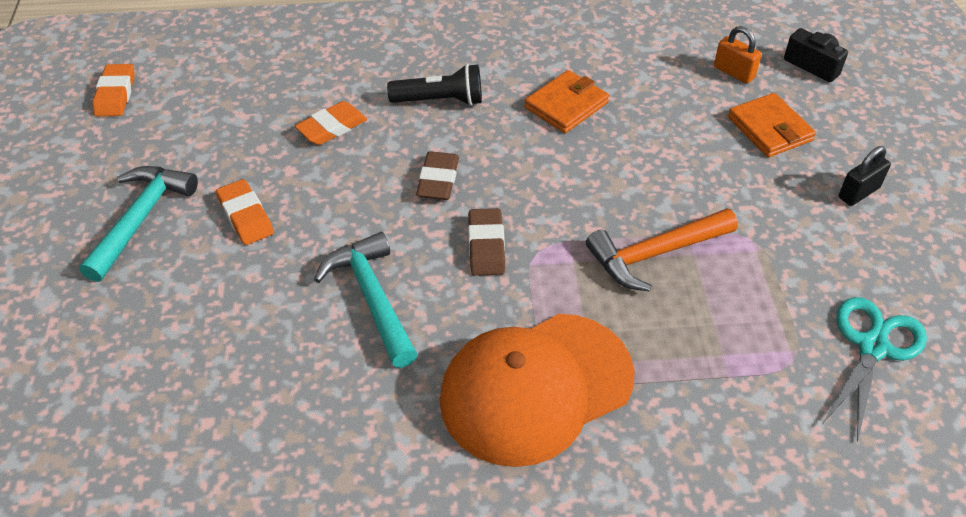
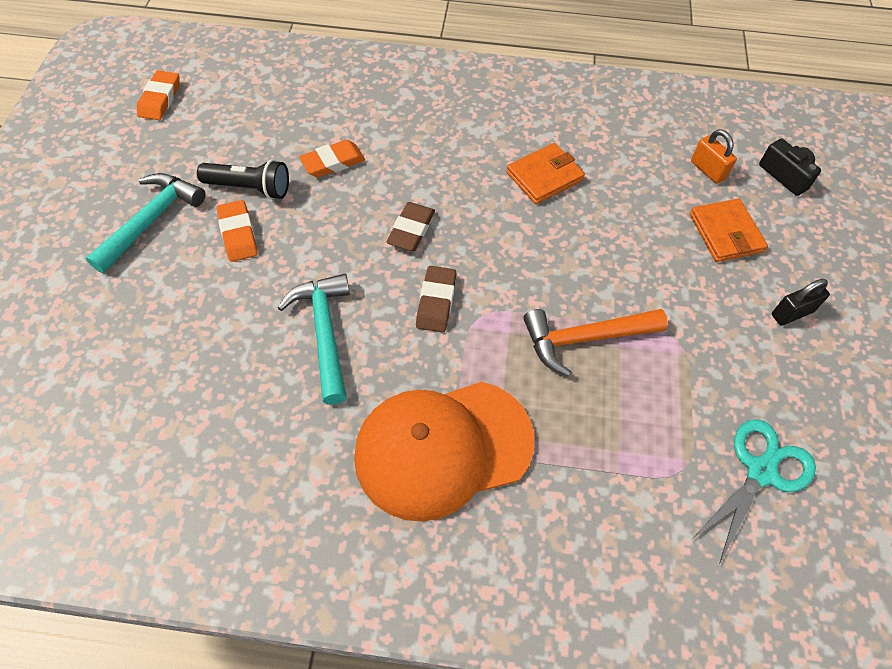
camera: 10 degrees right, 10 degrees up
(440, 100) = (433, 152): black flashlight -> black flashlight (249, 188)

